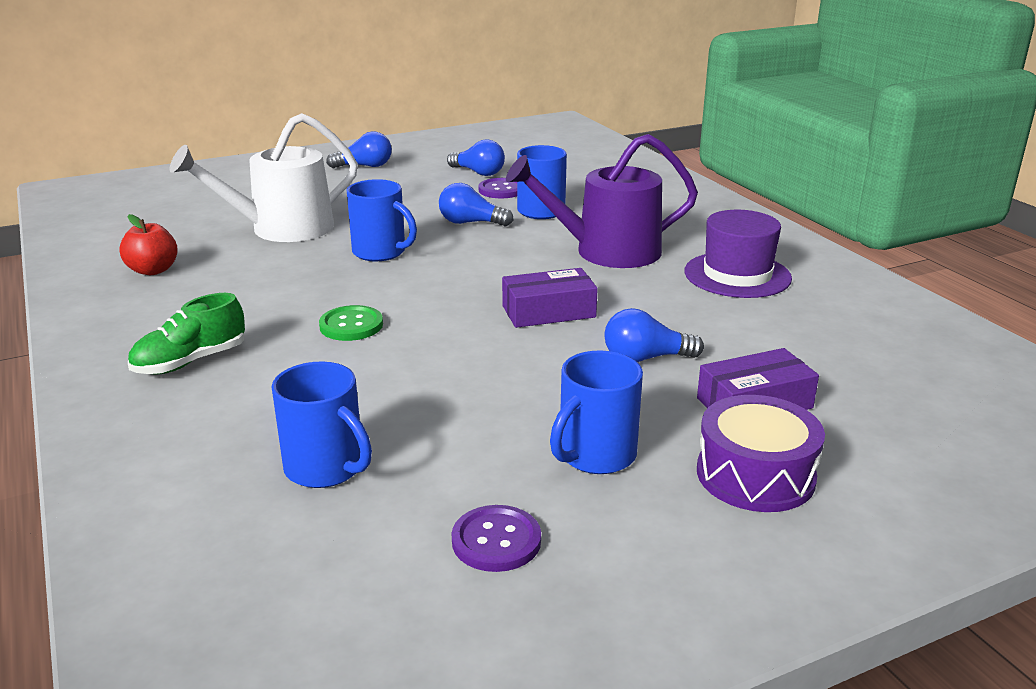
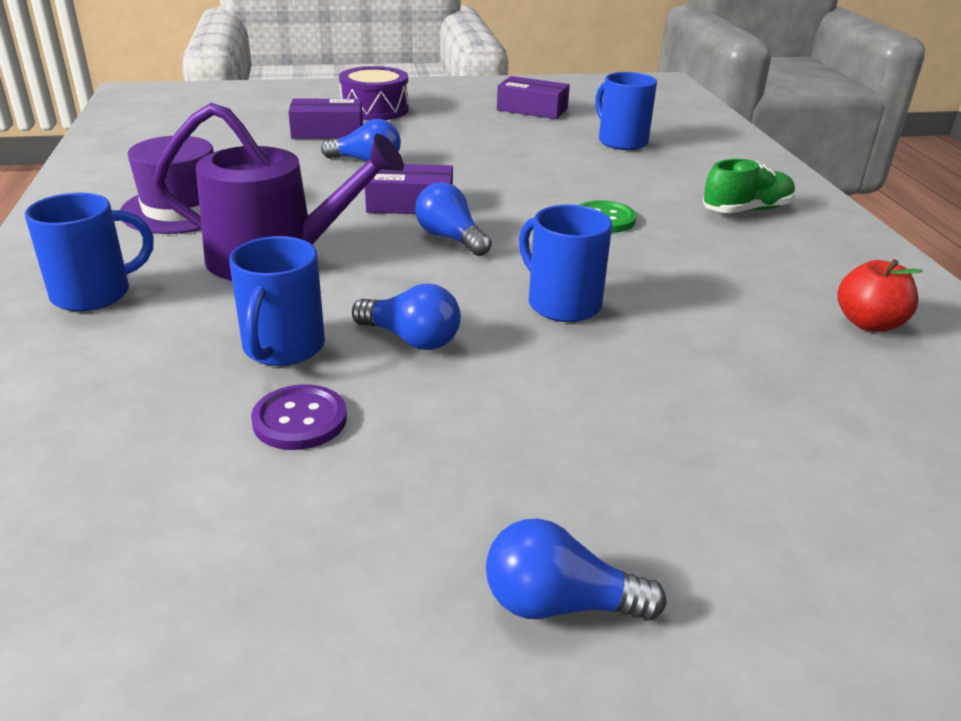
camera: 165 degrees left, 5 degrees up
(282, 229) = (714, 379): white watering can -> none
(478, 173) = (297, 501): blue light bulb -> blue light bulb (450, 238)
(496, 541) = (532, 109): purple button -> purple box
(595, 455) = (456, 126): blue mug -> blue mug (94, 293)

